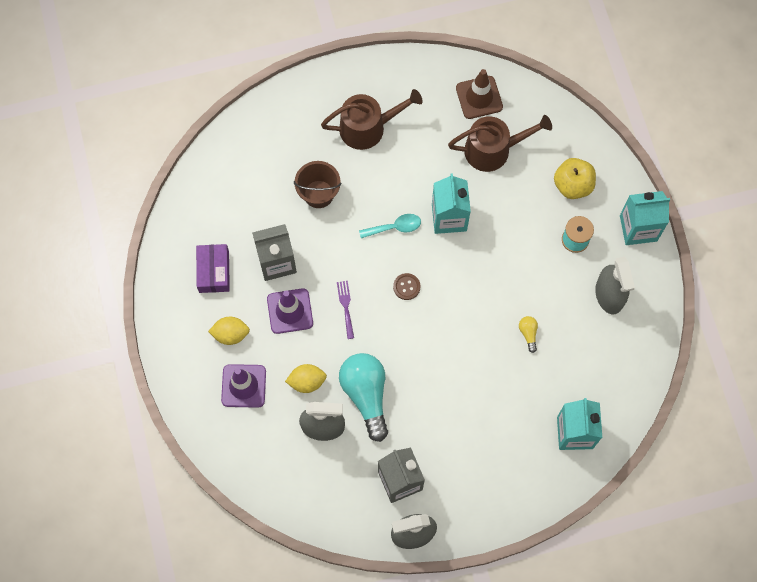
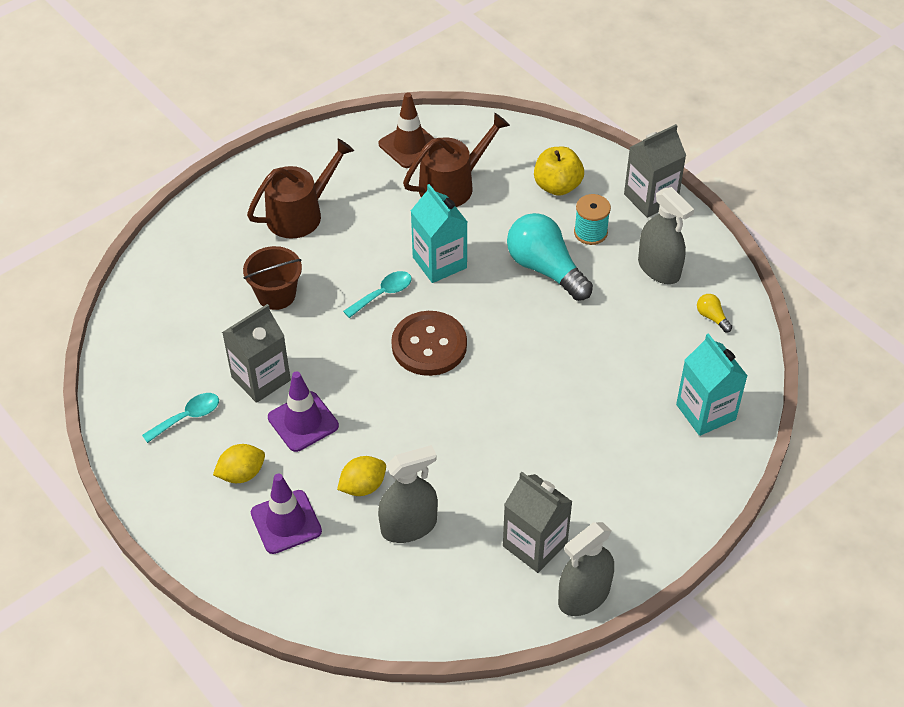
camera: 25 degrees left, 20 degrees down
(214, 271) = (187, 417): purple box -> turquoise spoon
(346, 307) = (369, 392): purple fork -> none
(366, 395) = (443, 471): turquoise light bulb -> turquoise light bulb (545, 269)
(406, 287) = (429, 345): brown button -> brown button, size x2.16
(528, 333) = (594, 337): yellow light bulb -> yellow light bulb (712, 317)
(638, 228) = (650, 198): turquoise carton -> grey carton

